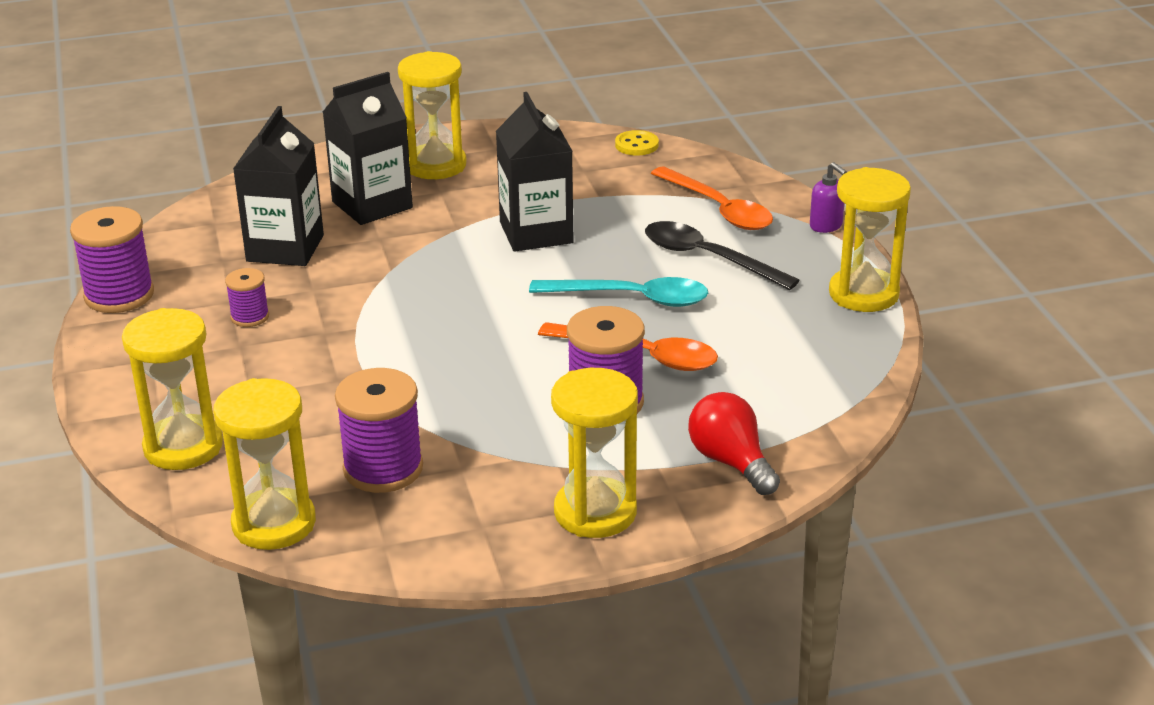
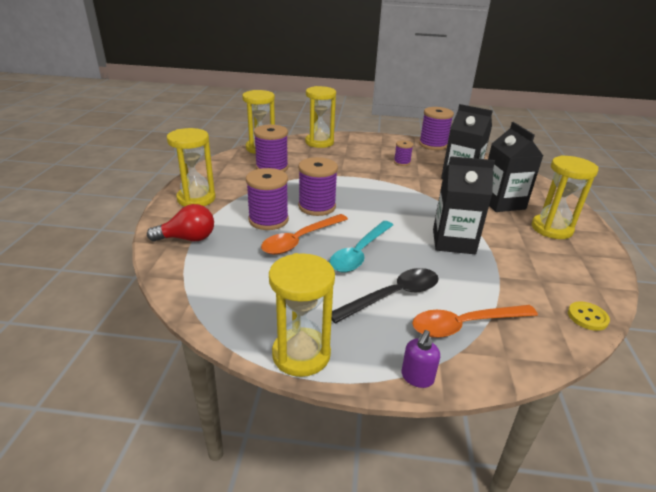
camera: 110 degrees right, 0 degrees up
(519, 368) = (317, 207): none -> purple spool
(826, 226) = (417, 377): purple soap dispenser -> purple soap dispenser turned 45 degrees counterclockwise

